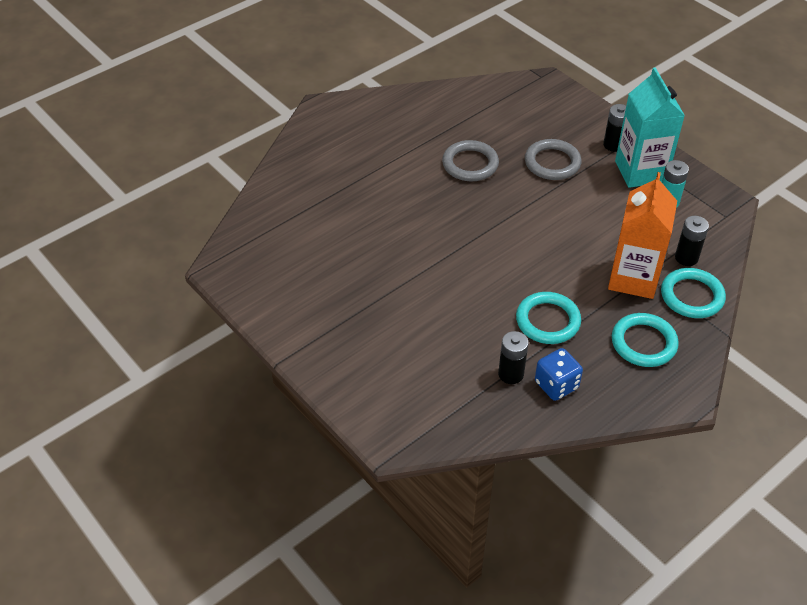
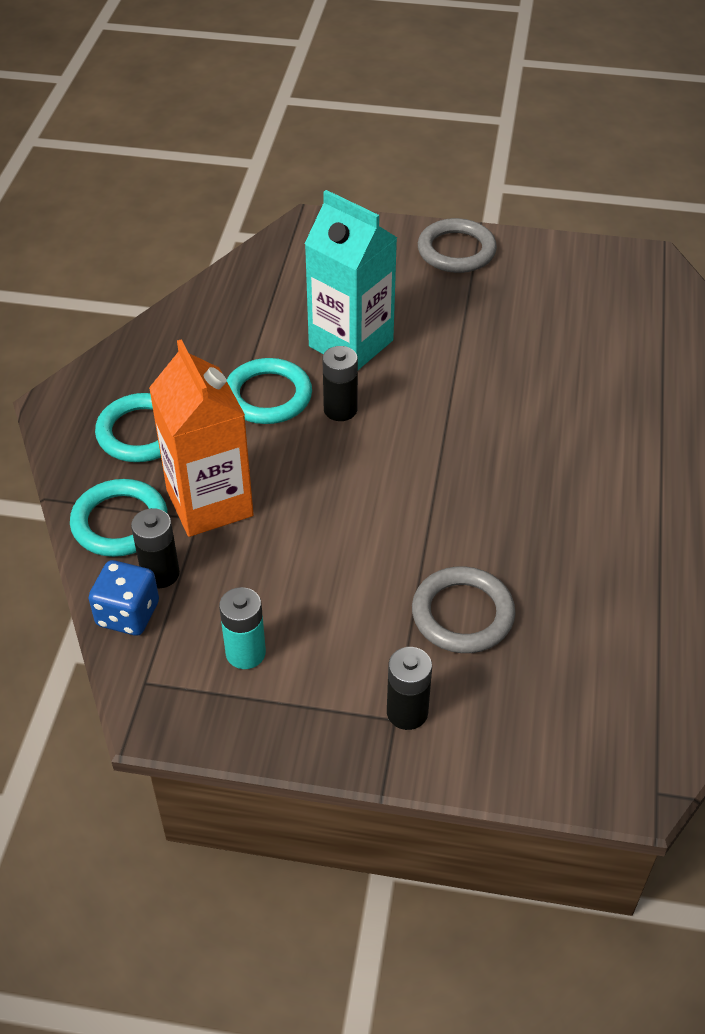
camera: 140 degrees right, 0 degrees up
(470, 164) = (564, 538): grey ring -> grey ring (456, 251)
(510, 374) = (258, 326): black battery -> black battery (340, 409)
(556, 385) = (204, 341): blue dice -> blue dice (128, 614)
(640, 171) = (326, 685): turquoise carton -> turquoise carton (351, 343)

